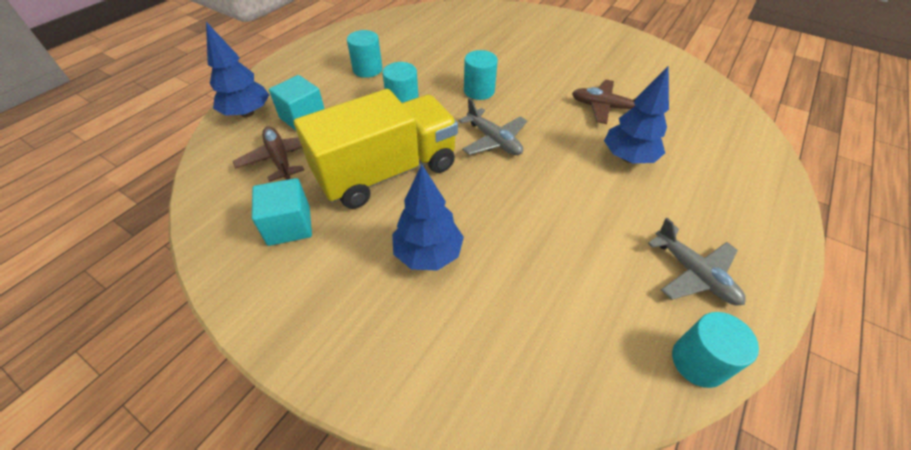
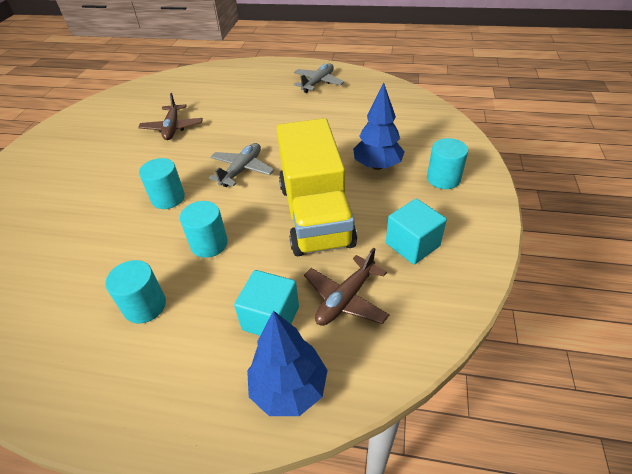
camera: 110 degrees left, 5 degrees down
(387, 172) = (315, 214): yellow truck -> yellow truck turned 135 degrees counterclockwise
(628, 158) = (232, 111): blue tree -> none
(698, 362) = (368, 78): turquoise cylinder -> turquoise cylinder (443, 179)

